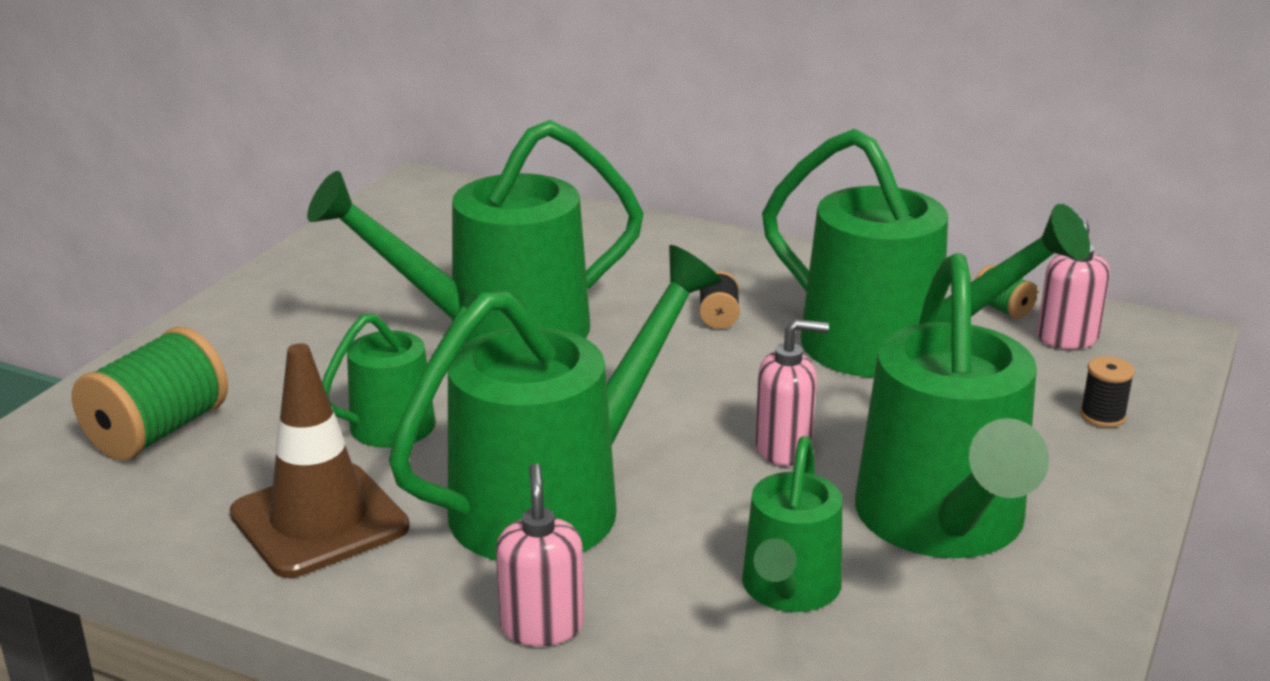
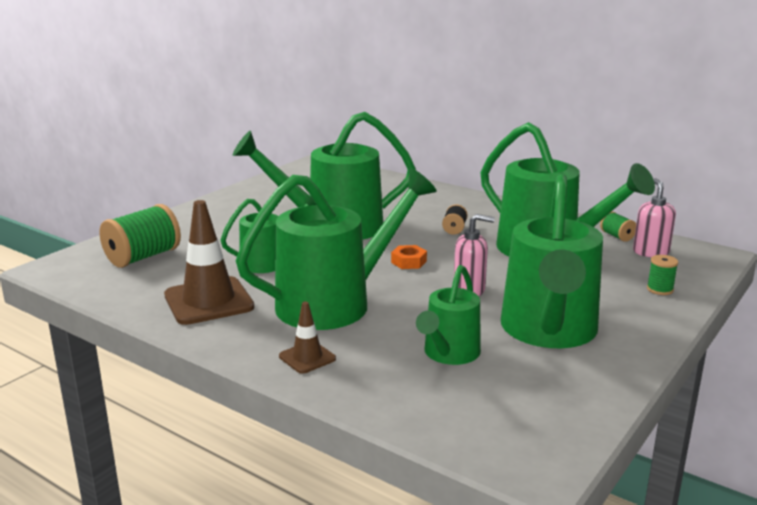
camera: 10 degrees right, 5 degrees down
(542, 626) = (307, 357): pink soap dispenser -> brown traffic cone
(659, 397) = (409, 262): none -> orange nut
(1102, 416) = (660, 289): black spool -> green spool

